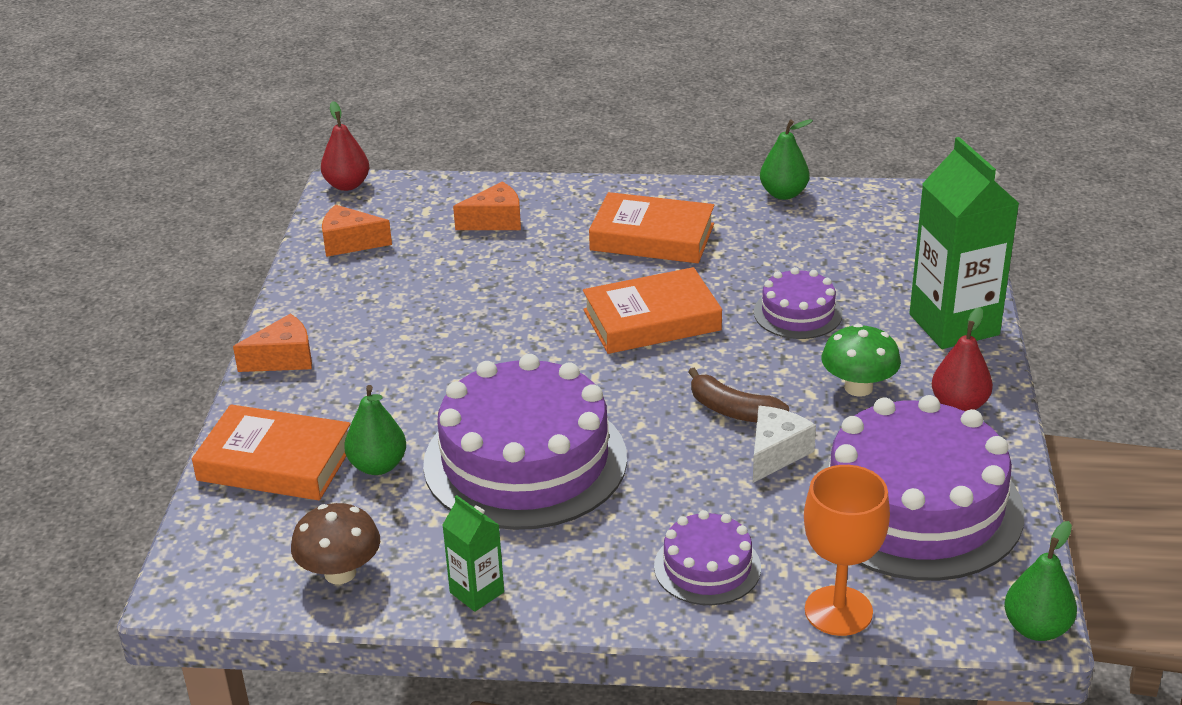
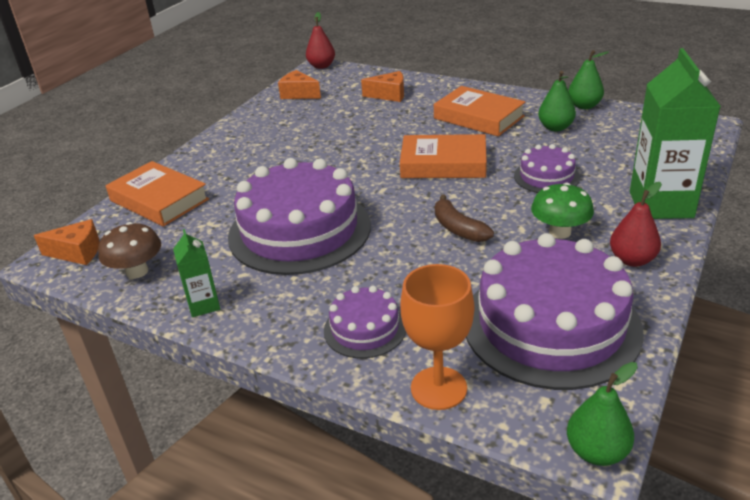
camera: 25 degrees right, 0 degrees up
(283, 359) = (212, 146): orange cheese -> orange cheese (77, 252)
(378, 466) = (212, 214): green pear -> green pear (555, 127)
(775, 453) = (469, 263): white cheese -> none

